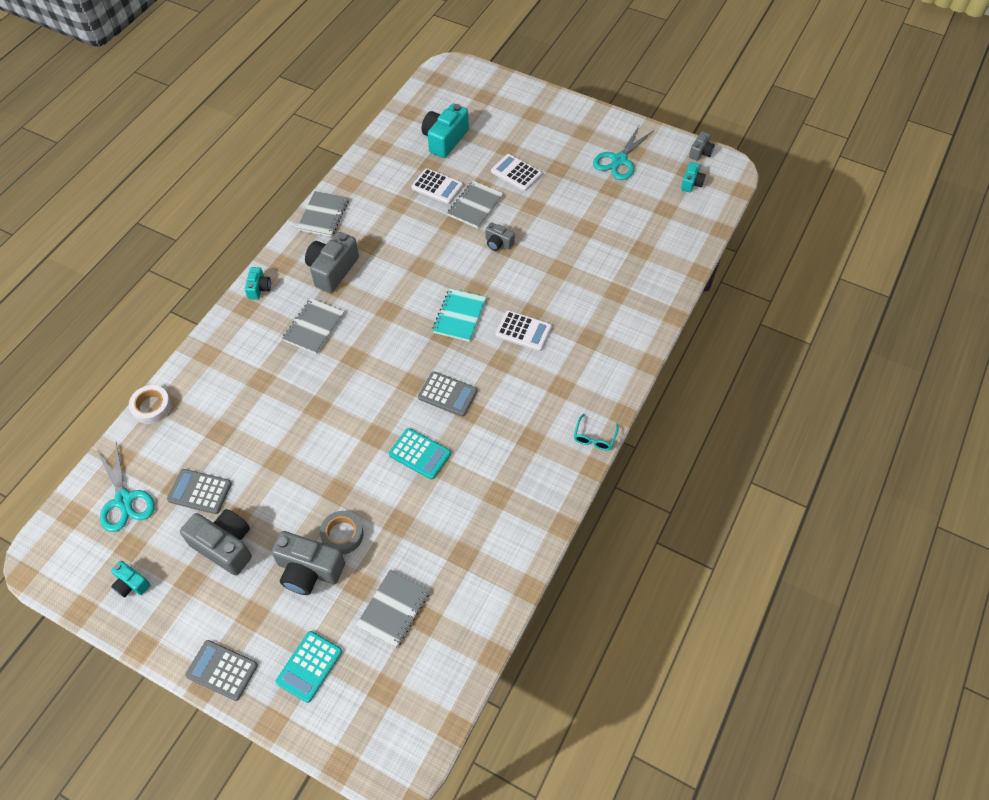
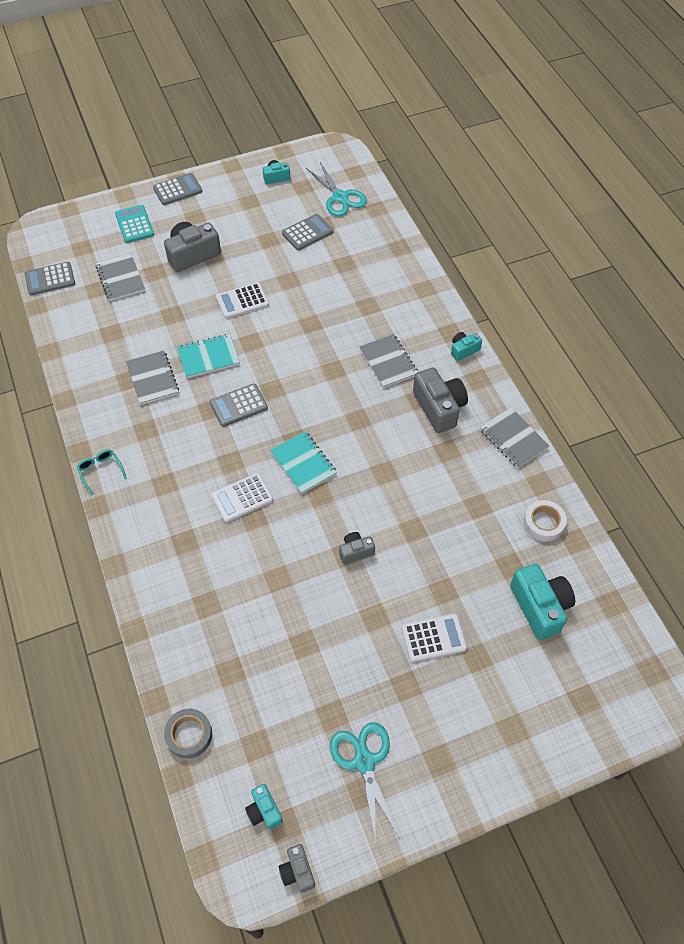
camera: 130 degrees right, 0 degrees up
(124, 500) = (340, 197): turquoise scissors -> turquoise scissors turned 135 degrees counterclockwise
(152, 407) = (404, 240): white tape -> white tape (543, 523)
(225, 546) = (254, 226): grey camera -> none
(259, 288) = (463, 350): turquoise camera -> turquoise camera turned 105 degrees clockwise
(342, 534) = (197, 283): grey tape -> grey tape (189, 735)
(420, 454) = (208, 357): turquoise calculator -> turquoise notebook
(437, 187) = (474, 552): white calculator -> white calculator (242, 301)
(450, 678) = (50, 279): none -> grey calculator
(475, 206) = (420, 567): grey notebook -> grey notebook (152, 379)

